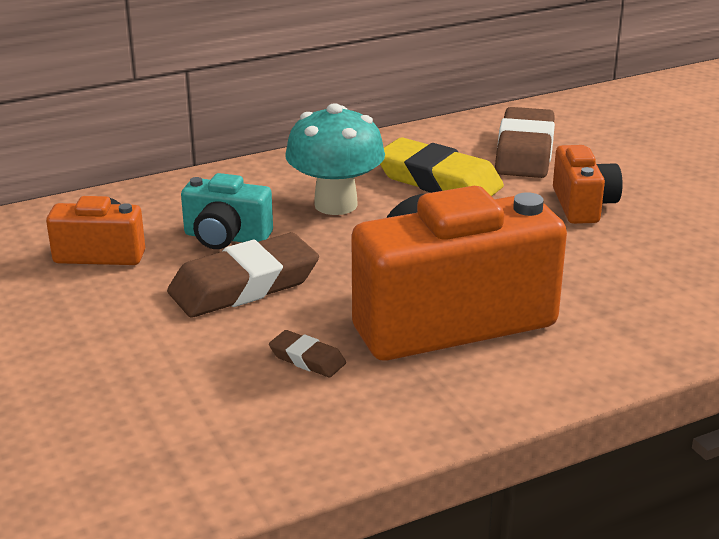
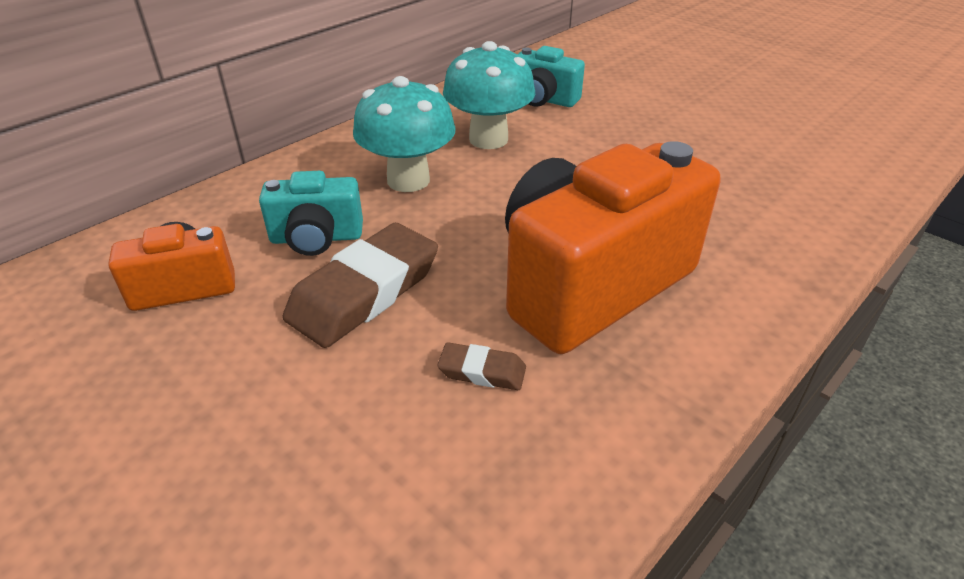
camera: 20 degrees left, 10 degrees up
(438, 181) = (488, 139): yellow eraser -> turquoise mushroom
(524, 151) = (543, 99): brown eraser -> turquoise camera
(583, 205) = (626, 141): orange camera -> none

